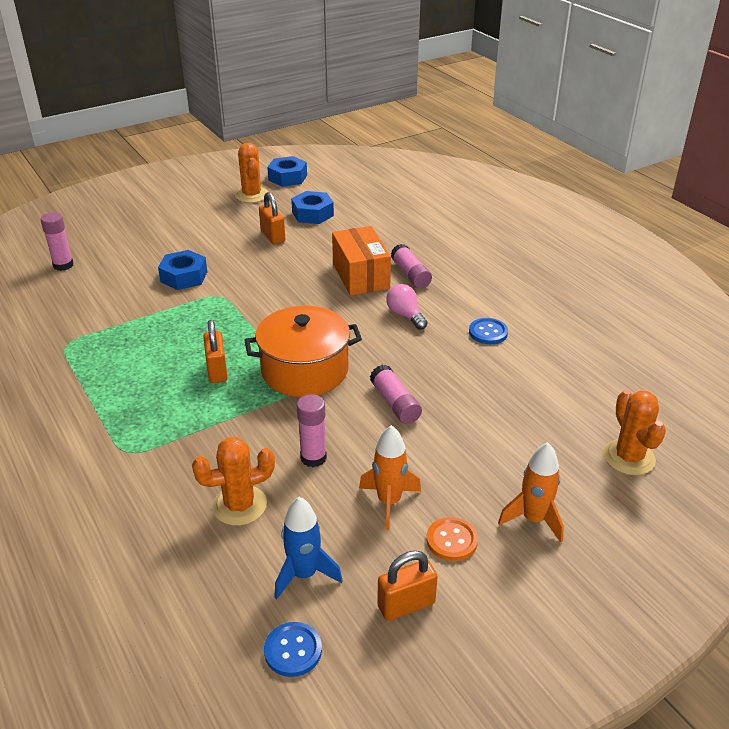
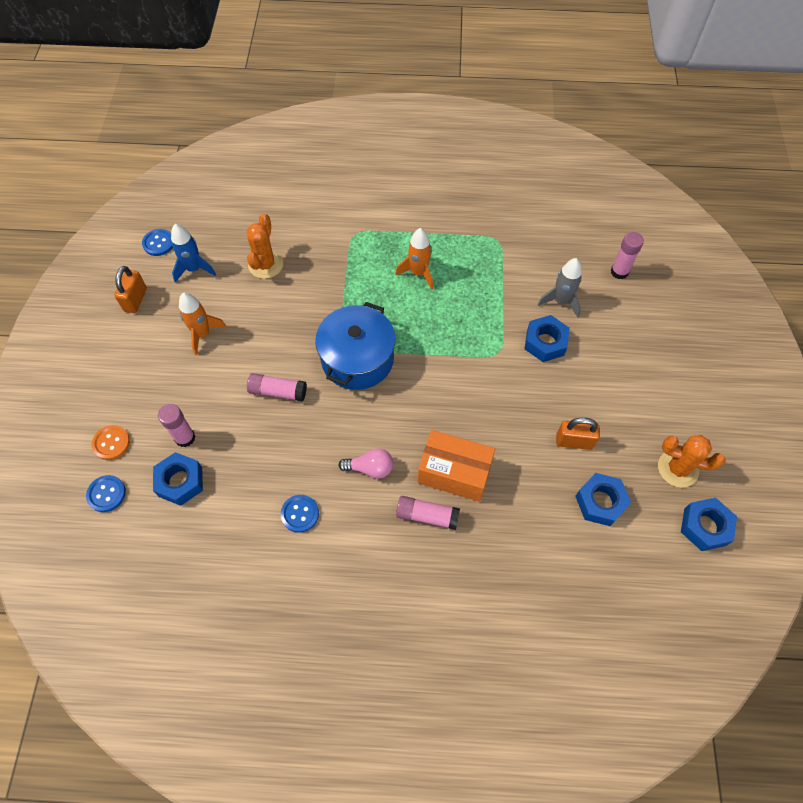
camera: 125 degrees right, 25 degrees up
(126, 283) = (561, 301): none -> grey rocket
(217, 371) = (399, 309): orange padlock -> none
(304, 370) = (357, 359): orange pot -> blue pot
(313, 458) = (270, 317): pink glue stick -> pink glue stick (185, 437)
(452, 540) = (149, 346): orange button -> orange button (111, 443)
(533, 519) = (122, 396): orange rocket -> orange rocket (418, 273)
(554, 415) = (180, 482): none -> blue nut
(629, 457) = (106, 494): orange cactus -> blue button

